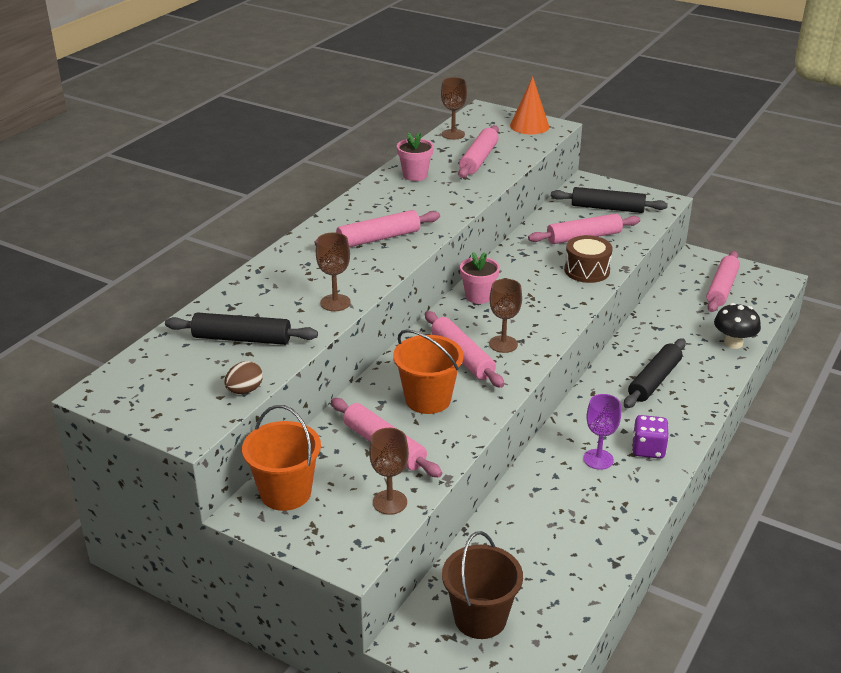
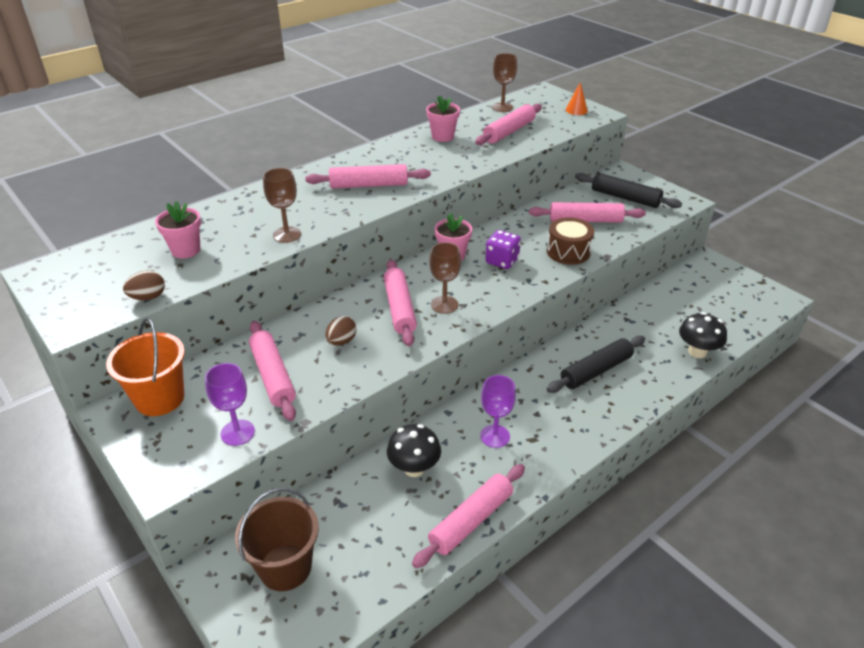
camera: 20 degrees right, 5 degrees up
(242, 338) = (186, 250): black rolling pin -> pink flower pot
(389, 502) = (237, 432): brown goblet -> purple goblet
(428, 399) = (341, 341): orange bucket -> brown egg
(529, 126) = (576, 110): orange cone -> orange cone, size x0.61
(542, 505) = (414, 468): none -> black mushroom
(648, 449) = (549, 439): purple dice -> purple dice (502, 261)
(722, 288) = (715, 295): pink rolling pin -> pink rolling pin (471, 521)

